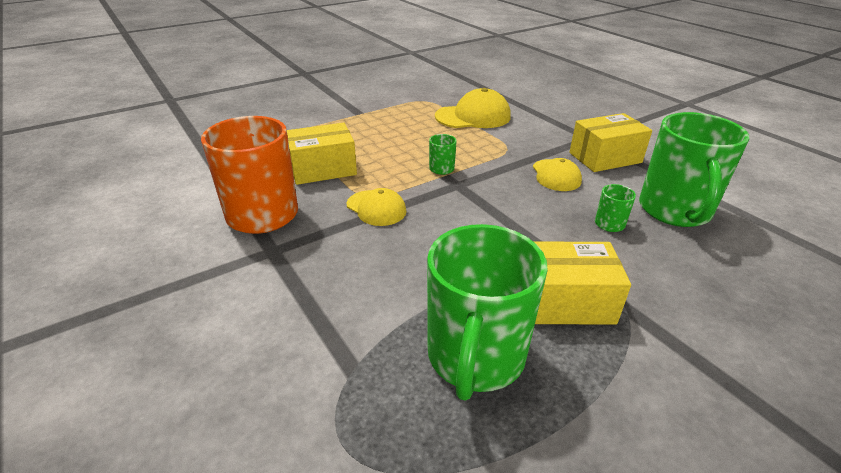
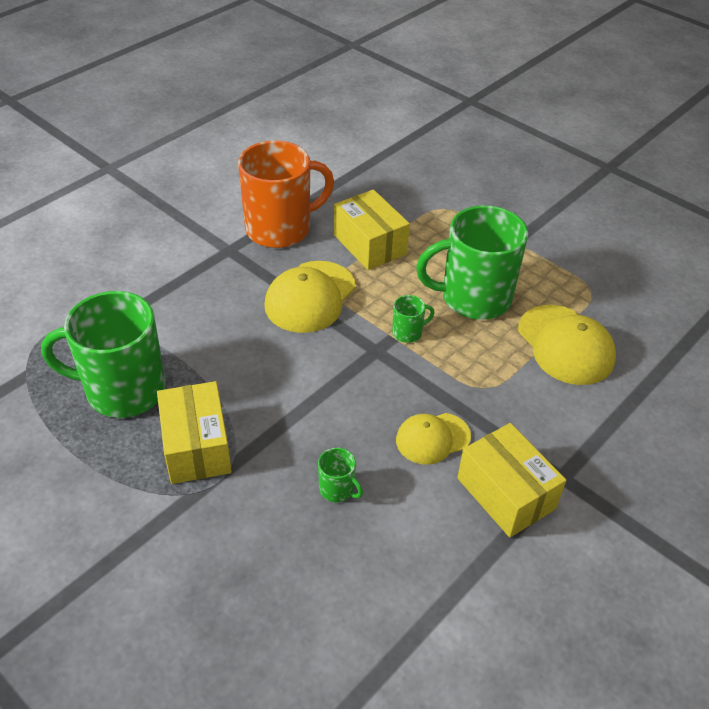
camera: 75 degrees right, 10 degrees up
(376, 208) = (310, 297): yellow cap -> yellow cap, size x1.58
(675, 210) = (387, 560): green mug -> green mug (474, 298)

